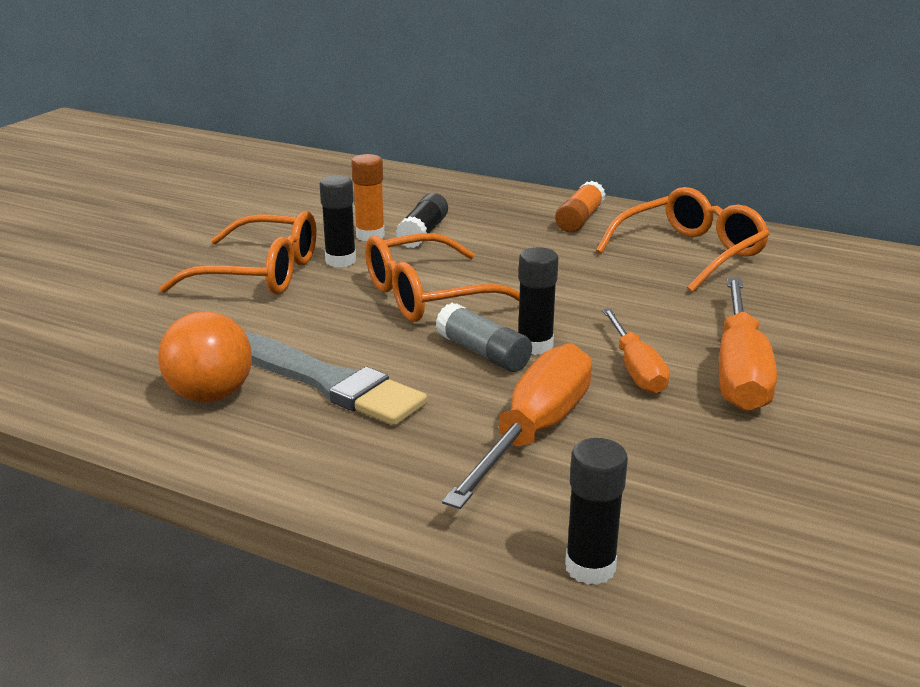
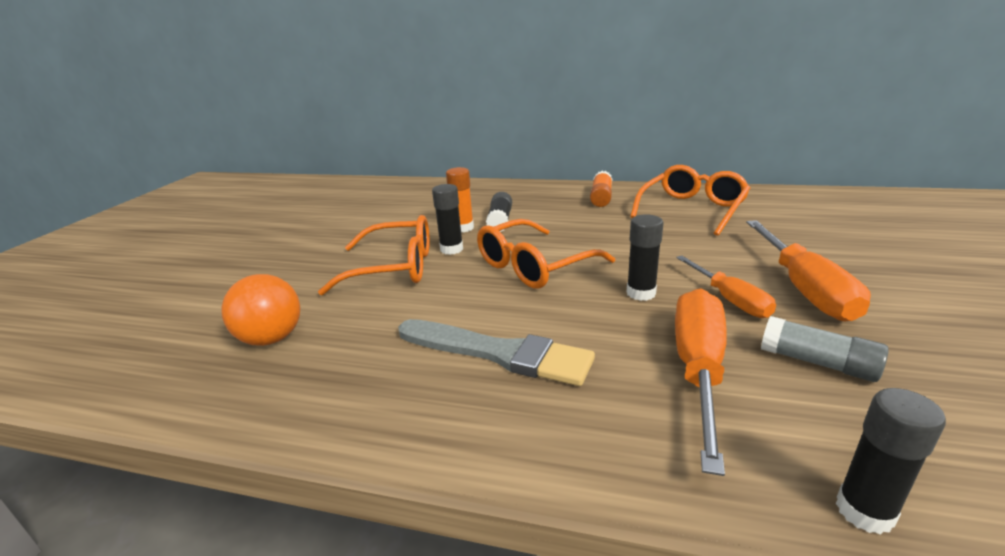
camera: 10 degrees left, 0 degrees up
(211, 395) = (401, 384): orange ball -> orange ball (271, 338)
(483, 353) = (606, 305): grey glue stick -> grey glue stick (817, 362)

